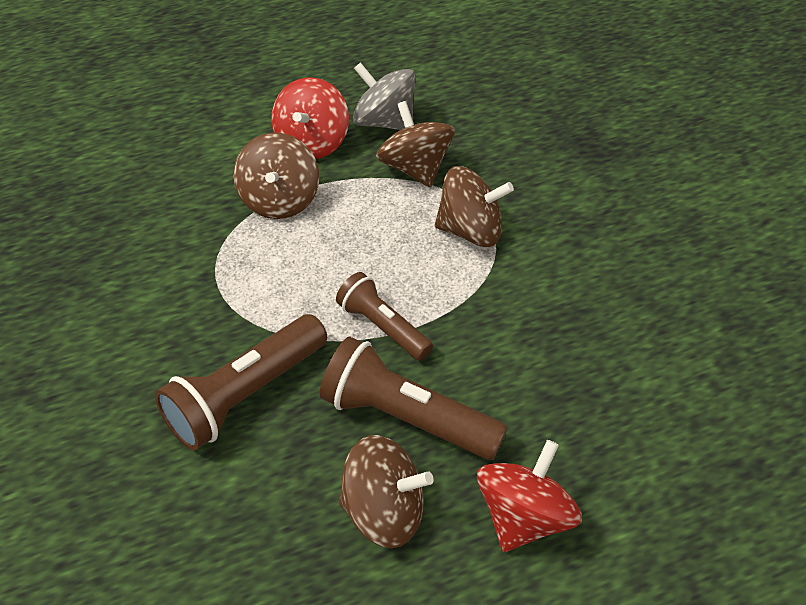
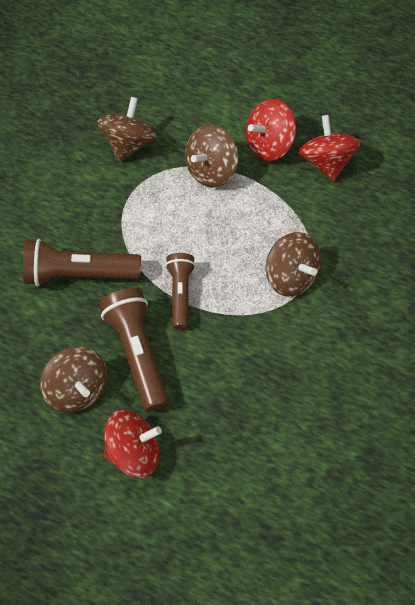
camera: 45 degrees right, 15 degrees up
(384, 122) = (326, 161): grey spinning top -> red spinning top
(415, 168) = (307, 208): brown spinning top -> brown spinning top (128, 143)

